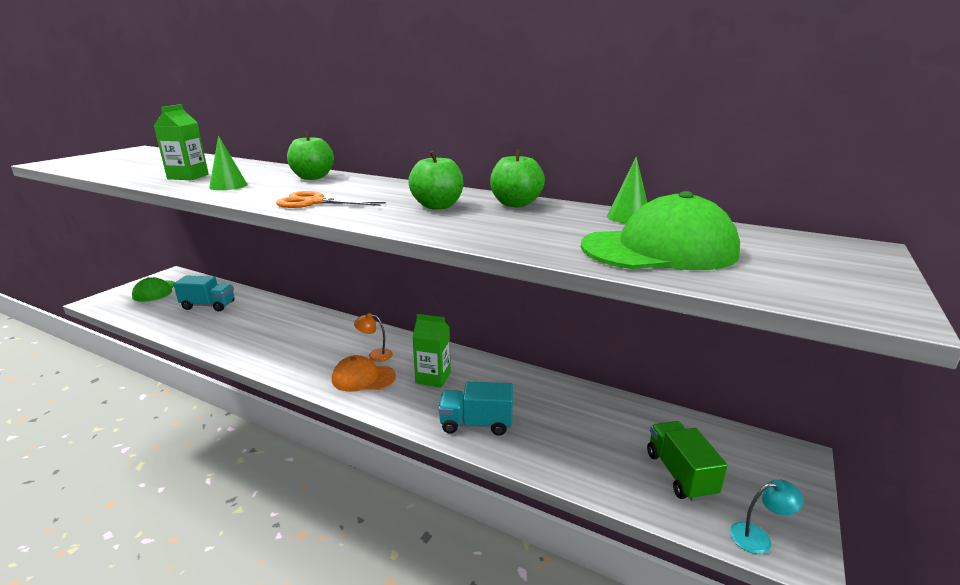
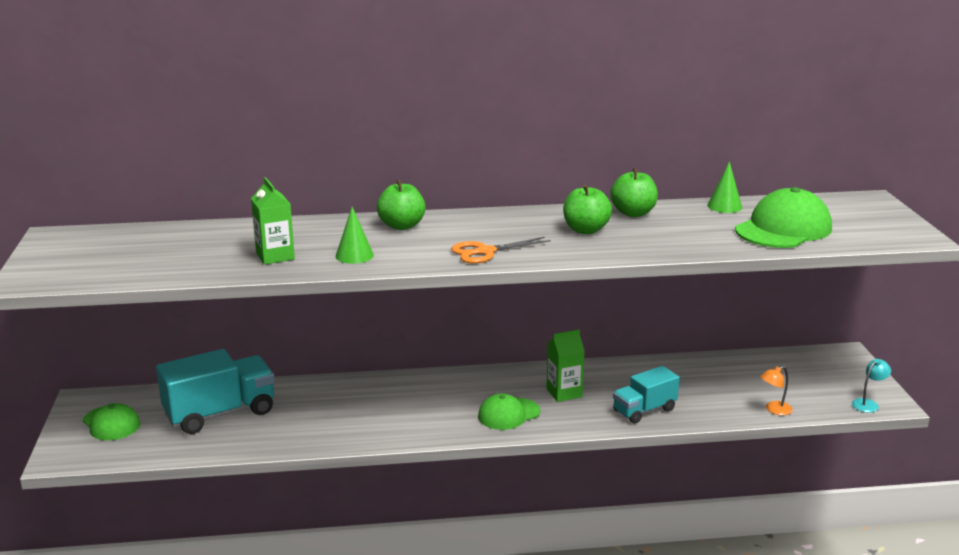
camera: 35 degrees left, 0 degrees up
(208, 305) = (220, 413): turquoise truck -> turquoise truck, size x1.64
(363, 378) = (508, 414): orange cap -> green cap
(375, 355) = (486, 394): orange lamp -> orange lamp (774, 410)
(680, 474) = (800, 389): green truck -> none

